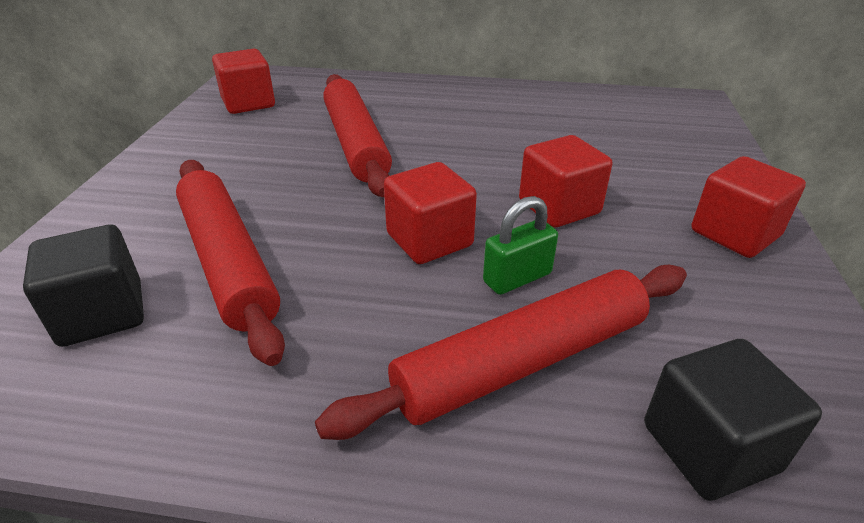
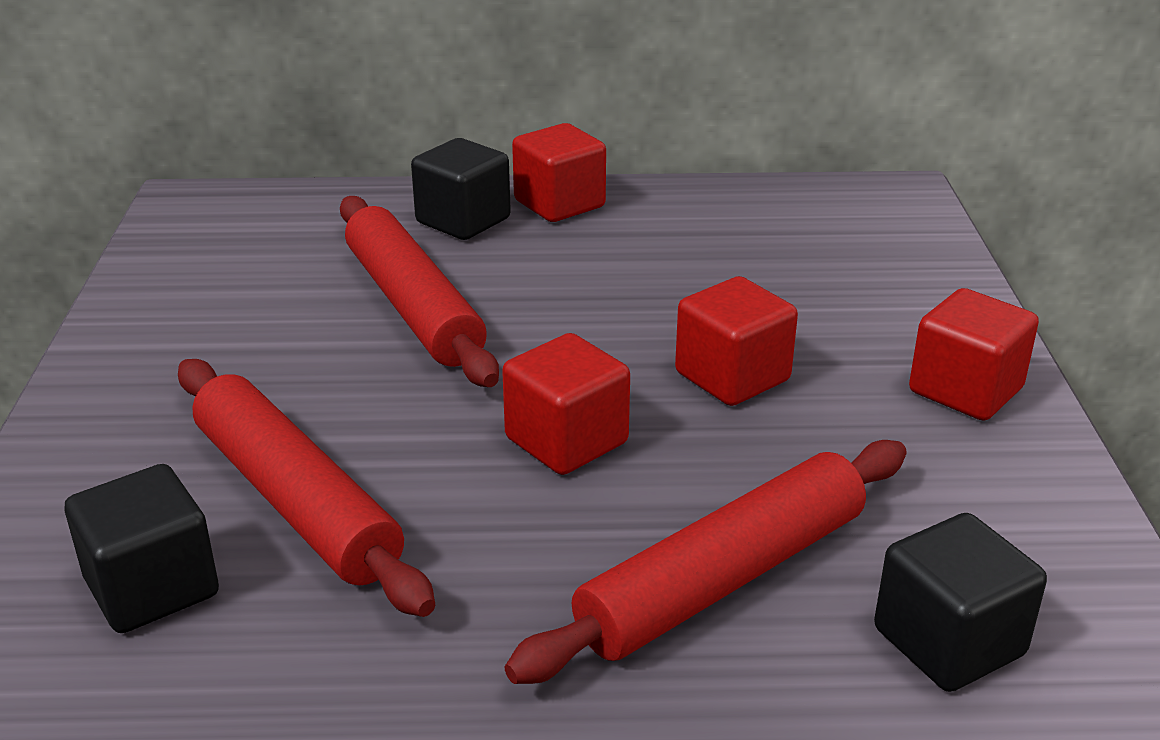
camera: 10 degrees left, 5 degrees down
(248, 103) = (214, 252): red cube -> red cube (559, 204)
(404, 97) = (463, 221): none -> black cube
(517, 278) = (696, 478): green padlock -> none

